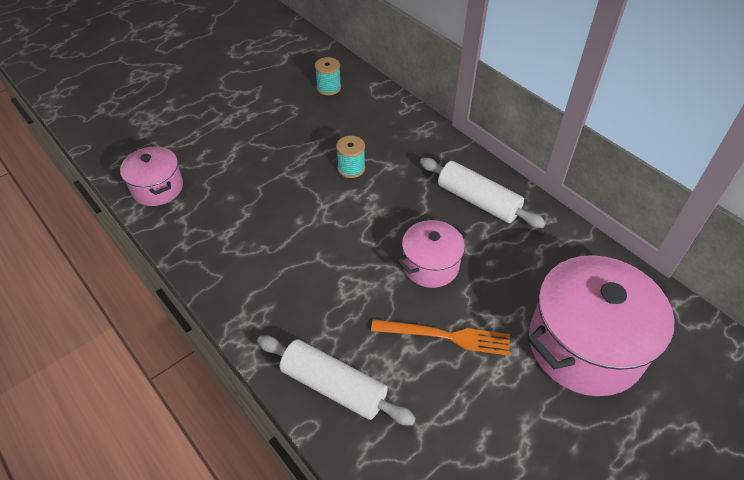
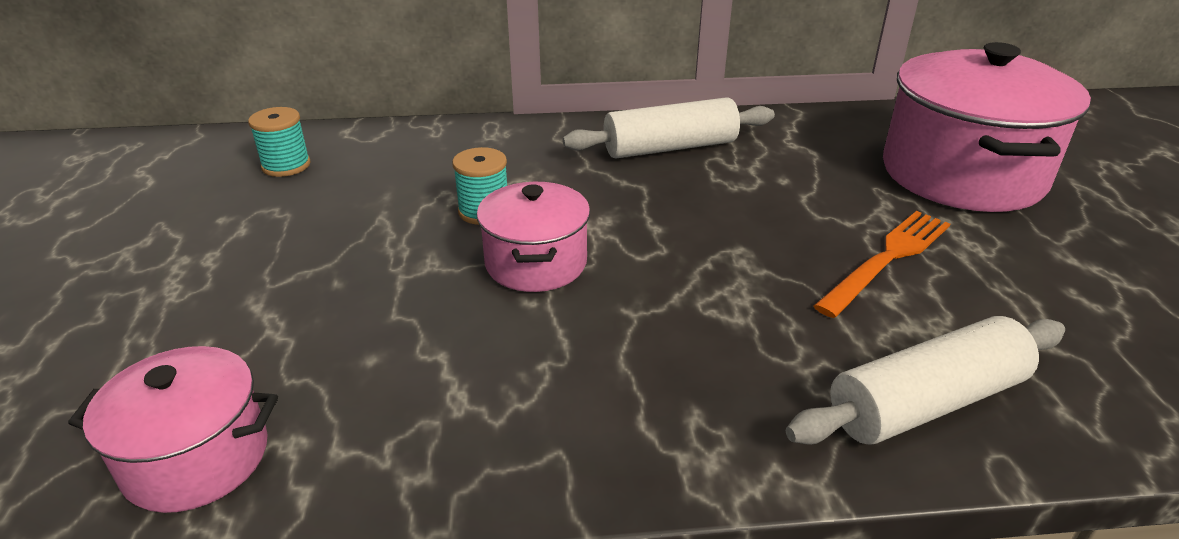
camera: 55 degrees left, 15 degrees down
(430, 265) = (748, 222): pink pot -> pink pot (536, 263)

